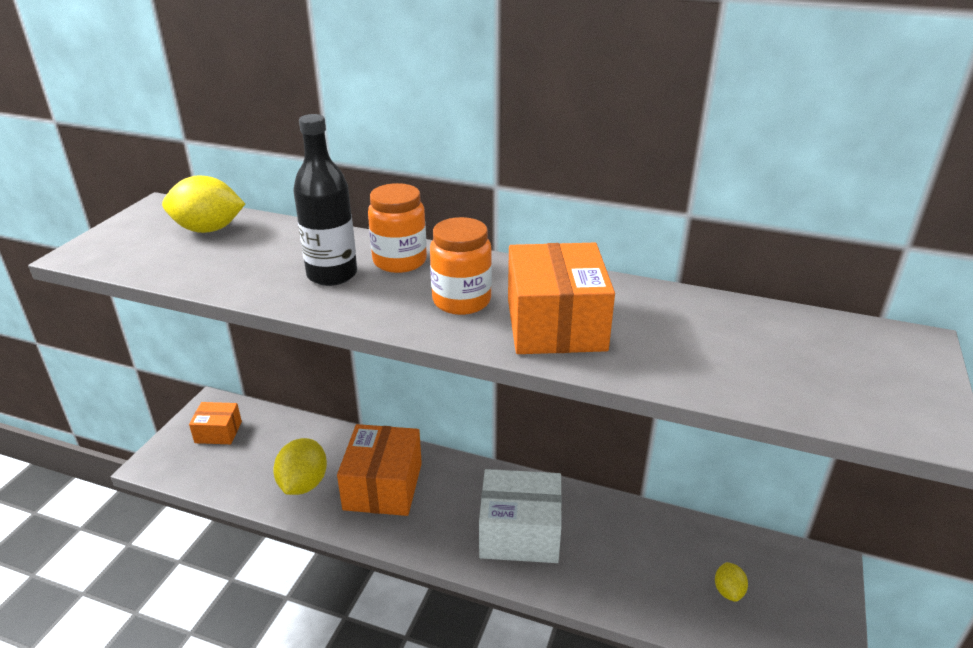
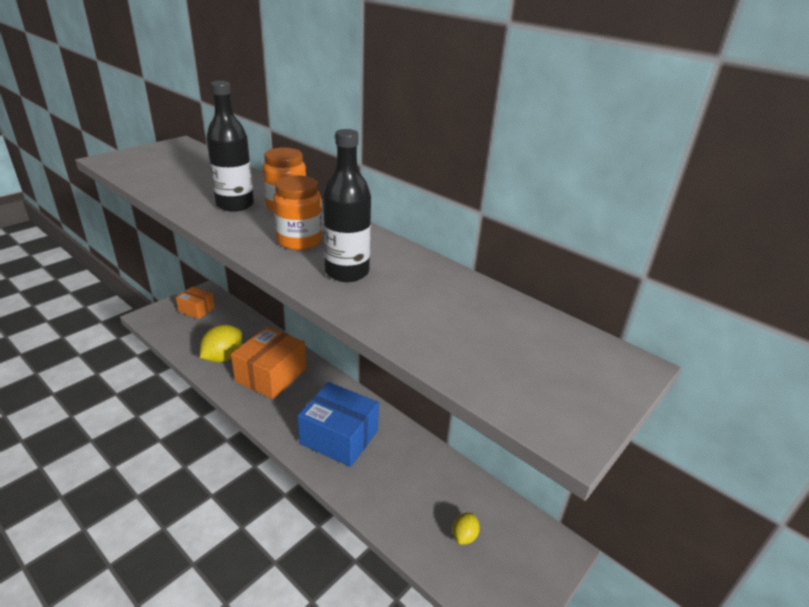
camera: 20 degrees right, 0 degrees up
(208, 229) = (192, 162): yellow lemon -> none
(520, 533) = (339, 437): white box -> blue box
(555, 324) = (347, 272): orange box -> black bottle

